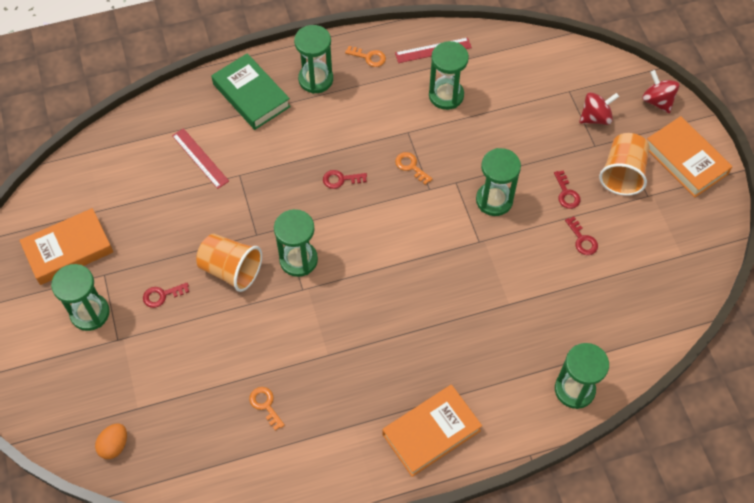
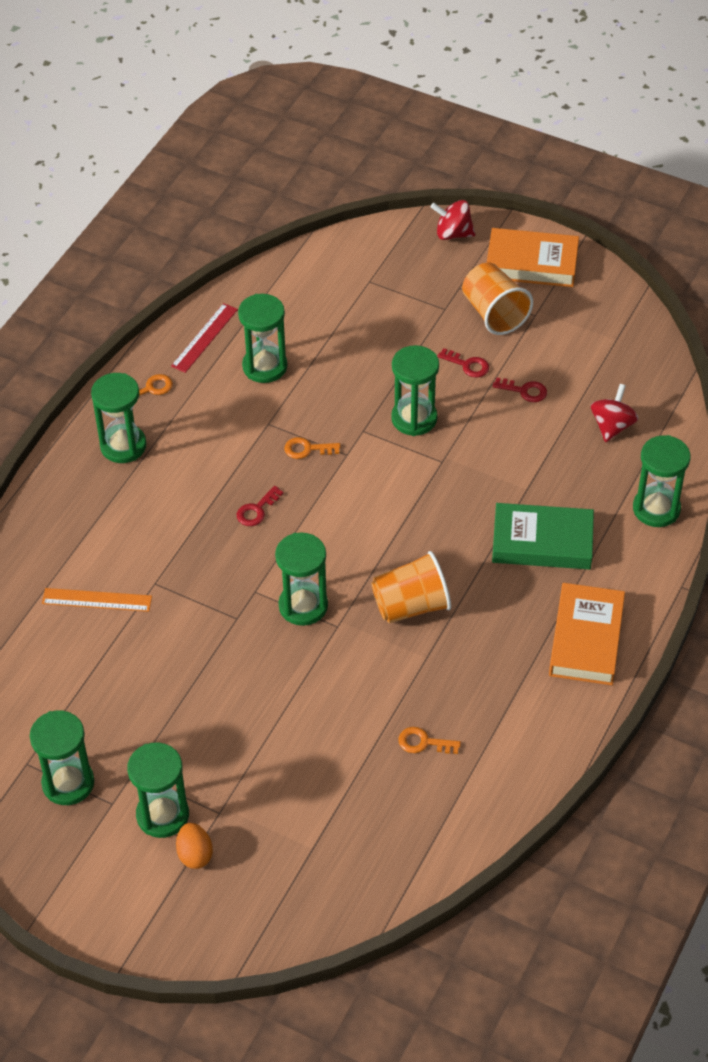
camera: 45 degrees left, 10 degrees down
(68, 250) = (68, 783): orange book -> green hourglass
(114, 445) = (331, 895): orange egg -> orange egg (195, 854)
(162, 295) = (213, 741): red key -> none
(200, 158) = (97, 600): red ruler -> orange ruler
(231, 270) = (251, 665): orange cup -> orange cup (411, 606)
(251, 95) = (76, 508): green book -> green book (542, 542)
(595, 117) = (418, 286): red spinning top -> red spinning top (612, 426)

